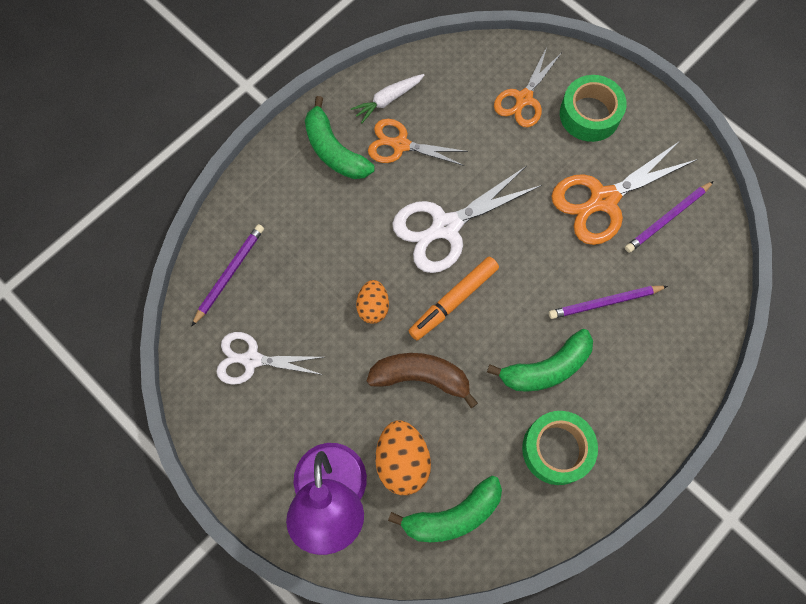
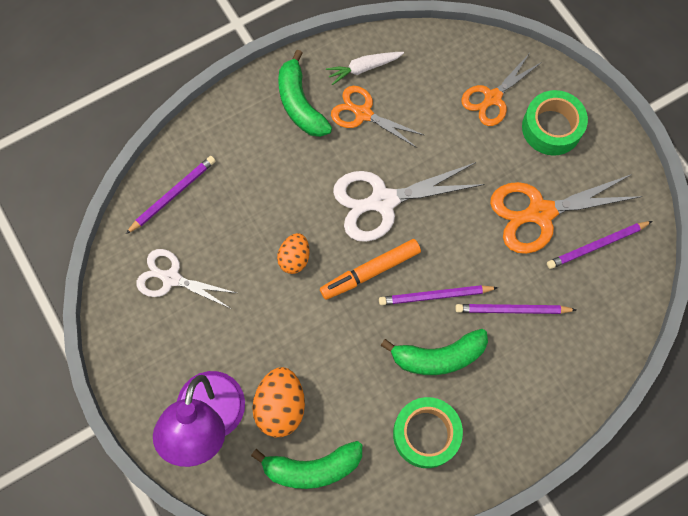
camera: 15 degrees right, 0 degrees up
(421, 377) = (320, 334): brown banana -> none
(525, 308) = (435, 296): none -> purple pencil

